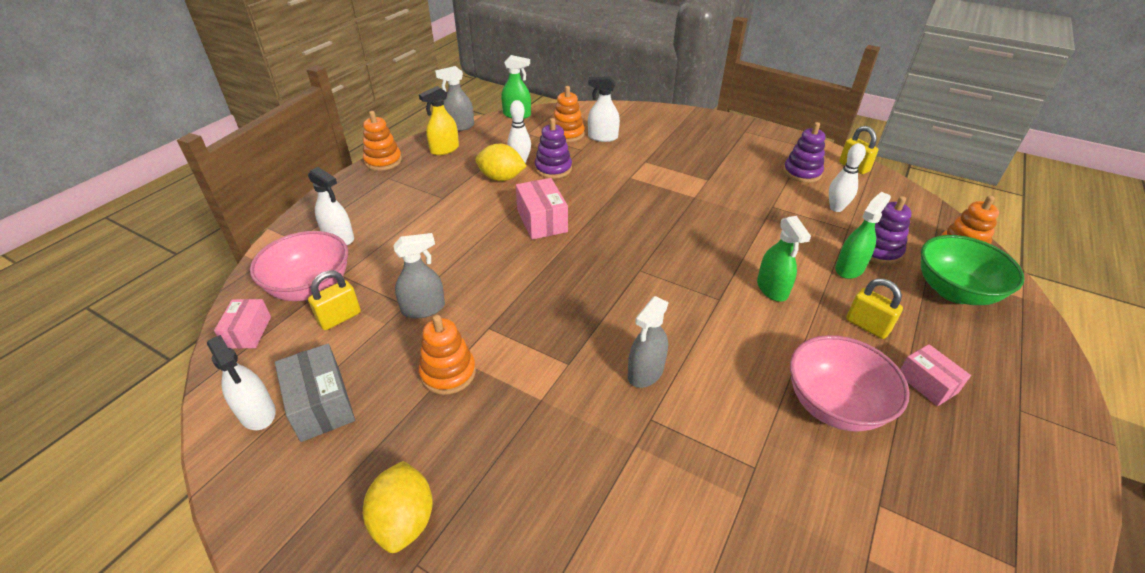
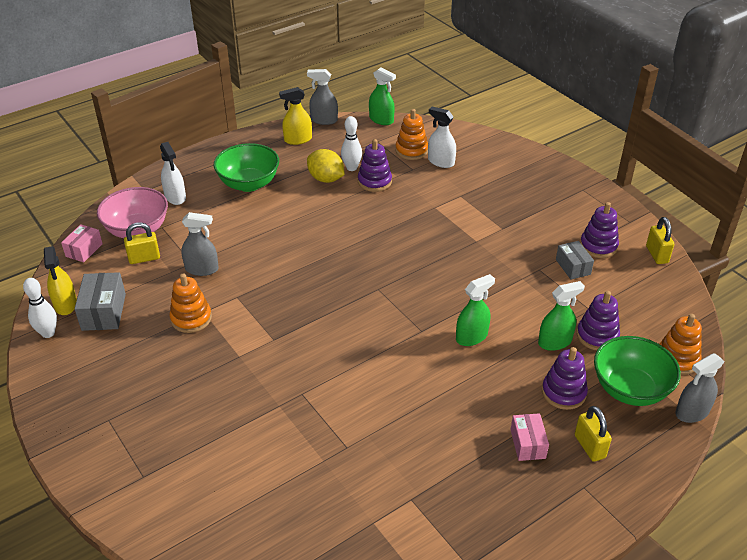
camera: 25 degrees right, 0 degrees up
(257, 413) = (66, 304): white spray bottle -> yellow spray bottle
(383, 161) = (243, 138): orange stacking toy -> none
(404, 520) = (114, 395): yellow lemon -> none
(419, 203) = (249, 184): none -> green bowl
(542, 221) = (332, 226): pink box -> none
(645, 372) = (322, 363): grey spray bottle -> grey spray bottle (692, 412)
(772, 289) = (471, 337): green spray bottle -> green spray bottle turned 135 degrees counterclockwise
(798, 196) = (573, 267): none -> grey box
(834, 405) = (439, 431): pink bowl -> none
(836, 208) = (597, 288): white bowling pin -> white bowling pin (48, 333)
(867, 326) = (522, 389): yellow padlock -> yellow padlock (589, 446)
(905, 316) = (563, 392): none -> purple stacking toy

